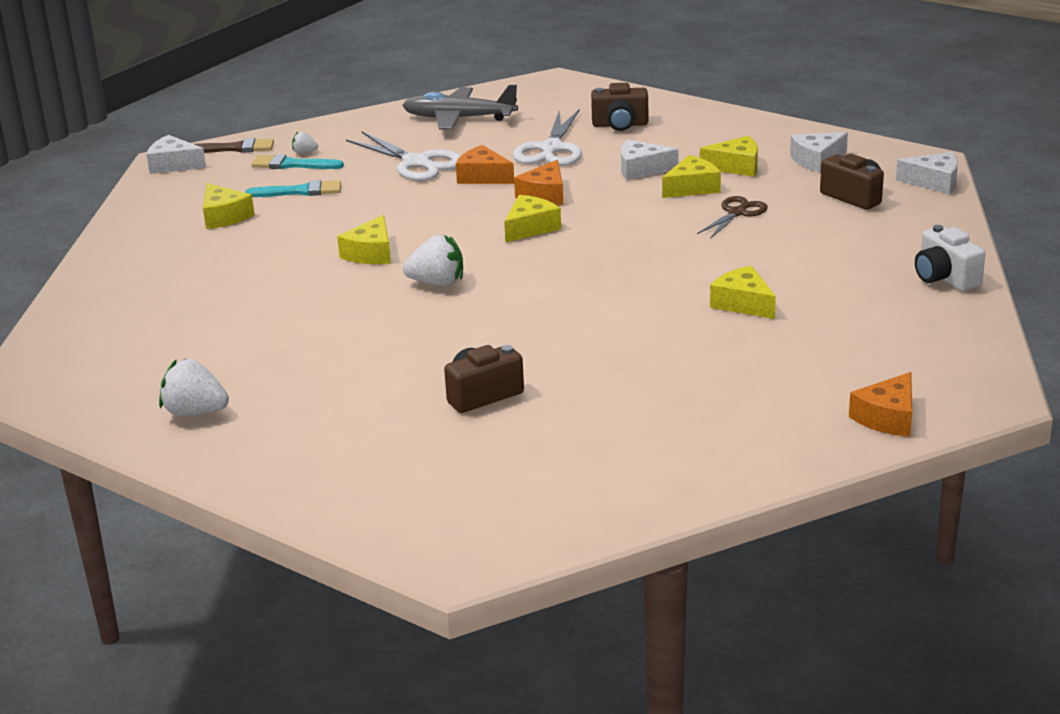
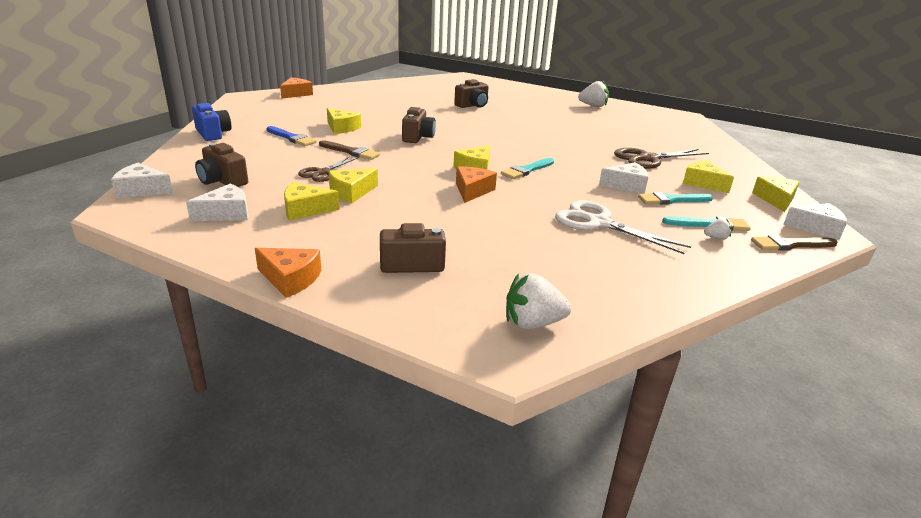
camera: 170 degrees right, 0 degrees up
(251, 256) = (648, 159): none -> brown scissors
(371, 253) = (573, 158): yellow cheese -> yellow cheese (776, 200)
(437, 283) = (520, 142): white strawberry -> white strawberry (532, 323)
(457, 228) = (527, 170): none -> turquoise brush
(459, 118) = (598, 279): grey plane -> none
(482, 176) = (530, 208): orange cheese -> orange cheese (290, 279)
(551, 149) = (479, 234): white scissors -> none
(608, 287) = (418, 137): none -> brown camera
(641, 169) = (392, 210): white cheese -> white cheese (626, 185)
(710, 250) = (351, 152): none -> brown brush
(814, 274) = (292, 138): none -> blue brush
(944, 278) = (213, 134): white camera -> blue camera

